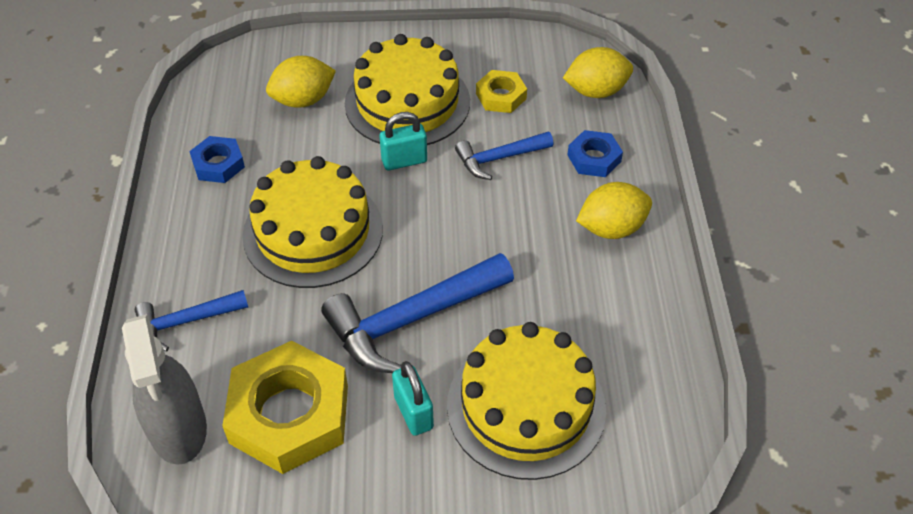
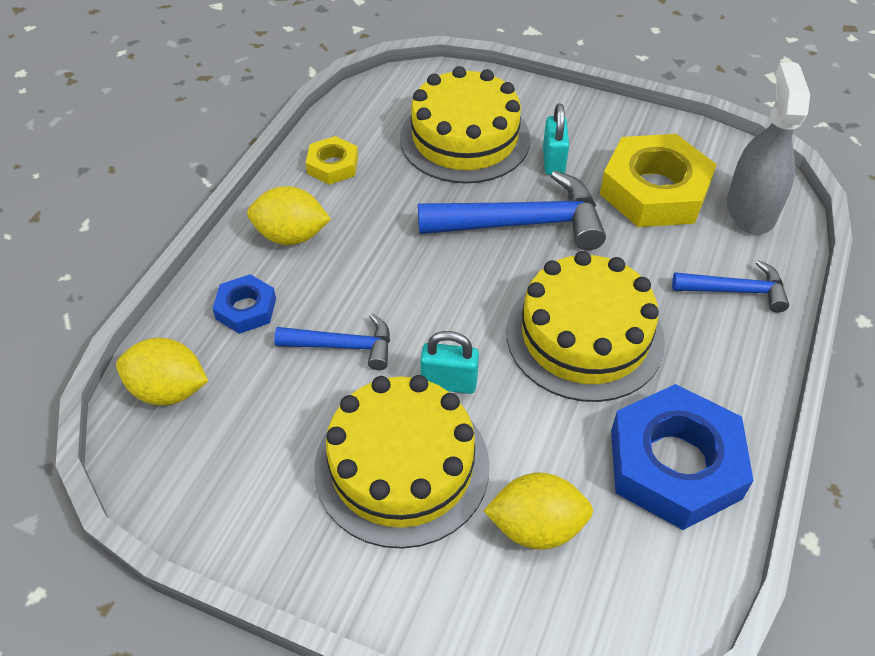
camera: 155 degrees left, 0 degrees up
(218, 164) = (674, 464): blue nut -> blue nut, size x1.98
(501, 96) = (282, 429): yellow nut -> yellow nut (332, 165)

